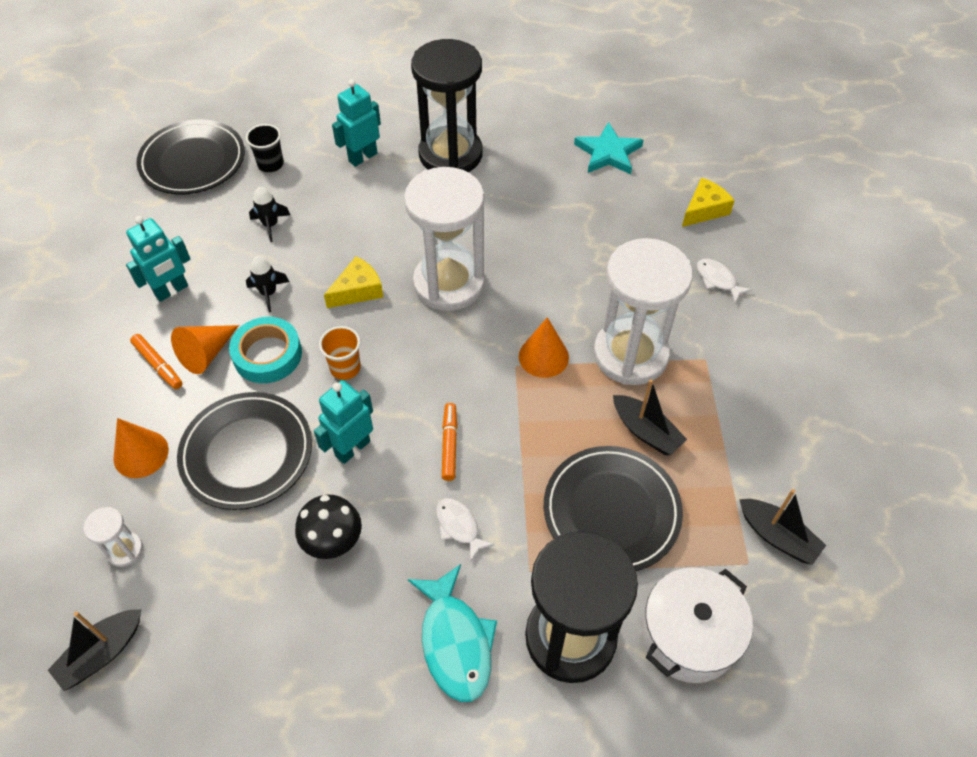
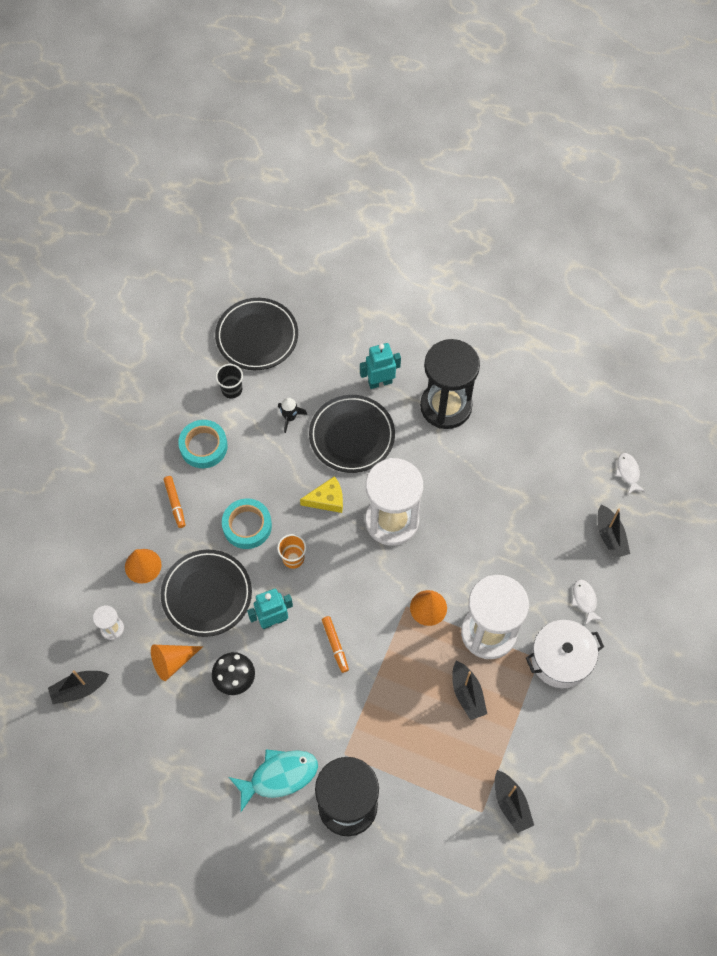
camera: 25 degrees right, 10 degrees up
(171, 290) = (203, 446): turquoise robot -> turquoise tape
(206, 353) = (208, 508): orange cone -> orange cone (172, 661)
(268, 293) = (266, 476): black rocket -> none
(270, 164) = (311, 361): black cup -> black cup (232, 389)
(449, 444) = (335, 645): orange marker -> orange marker turned 135 degrees clockwise
(455, 642) = (279, 776): turquoise fish -> turquoise fish turned 120 degrees counterclockwise
(459, 526) = (315, 704): white fish -> white fish (628, 472)
(608, 153) = (566, 454): turquoise star -> none
(611, 511) = (415, 738): black plate -> black plate (352, 436)
(689, 635) = (419, 838): white pot -> white pot (560, 659)
(704, 210) = (610, 536): yellow cheese -> black boat

